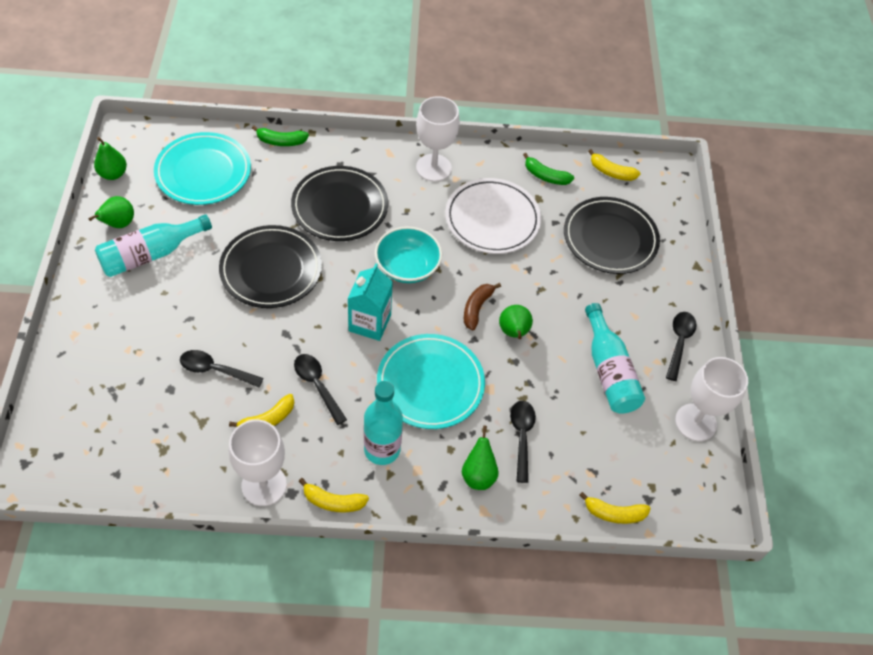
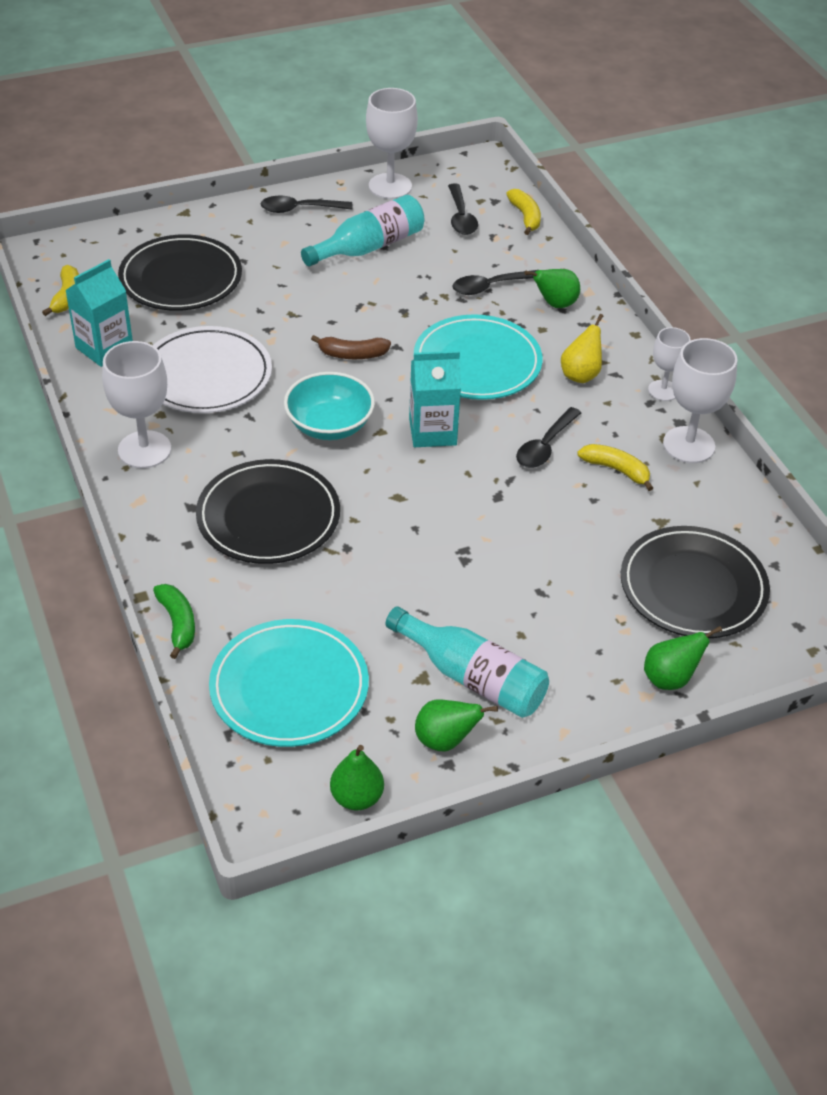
camera: 110 degrees left, 10 degrees down
(215, 370) = (591, 537): black spoon -> black spoon (461, 217)
(271, 269) = (415, 545): black plate -> black plate (693, 587)
(333, 501) = (663, 390): yellow banana -> white goblet
(382, 449) = (580, 375): turquoise bottle -> yellow pear
(513, 332) = (367, 320): green pear -> green pear (670, 678)
(545, 176) = (104, 348): green banana -> turquoise carton

